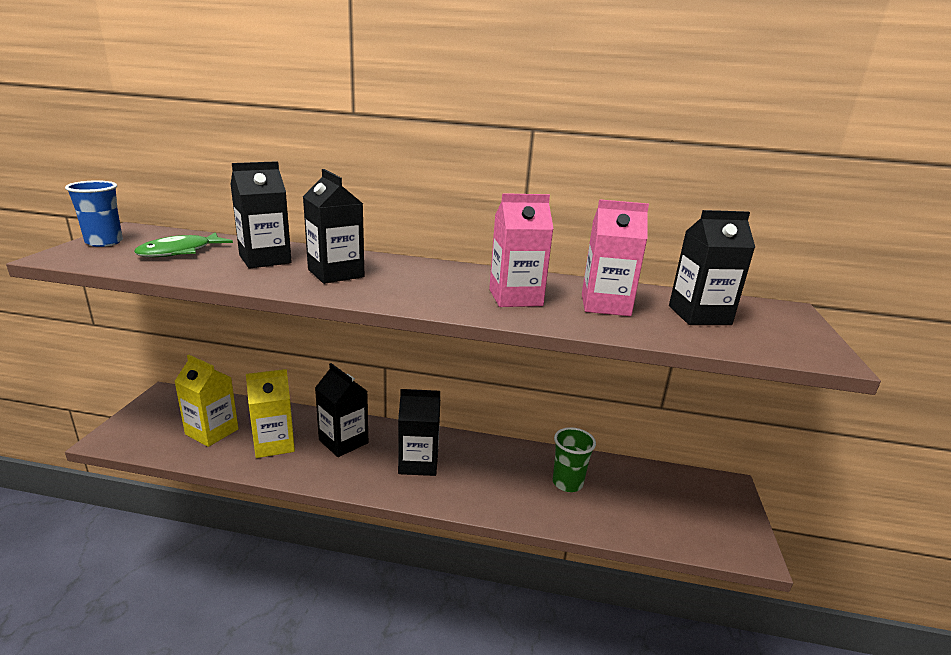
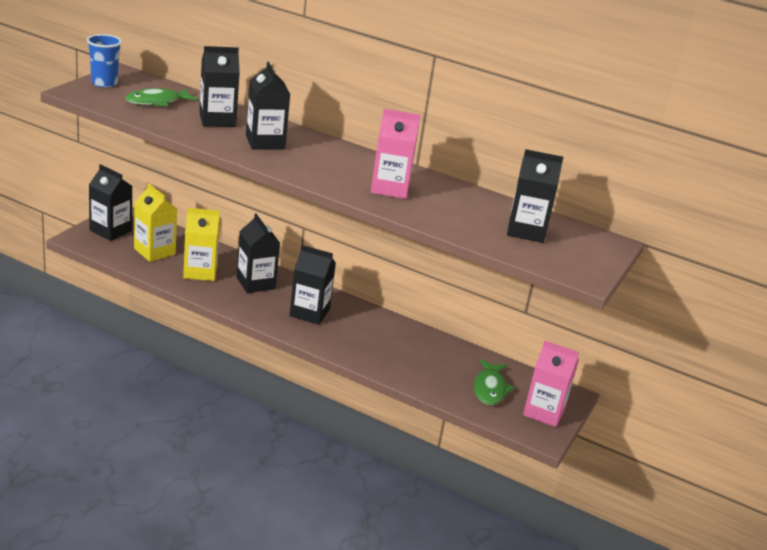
camera: 15 degrees right, 5 degrees up
(151, 418) = (110, 230): none -> black carton
(567, 483) = (425, 356): green cup -> none
(605, 305) = (457, 208): pink carton -> pink carton (544, 412)
(655, 504) = (490, 389): none -> green fish

